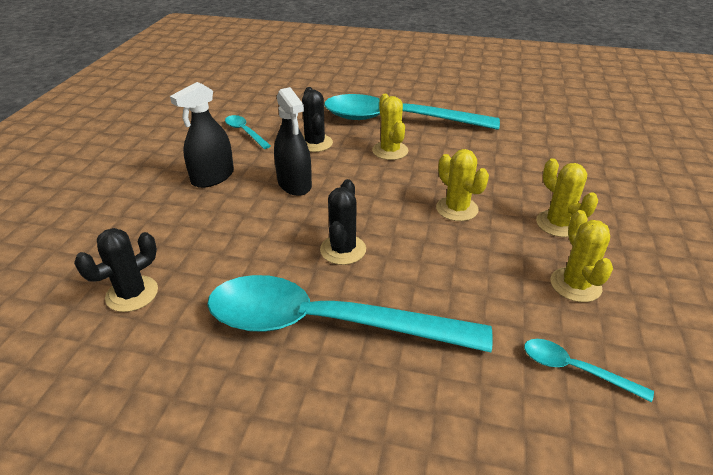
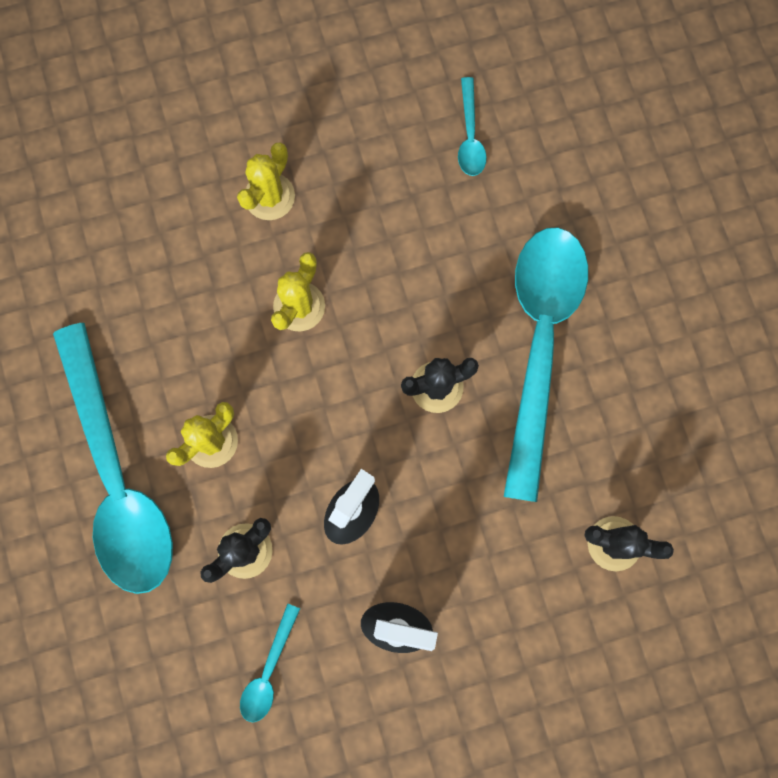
camera: 120 degrees left, 40 degrees up
(326, 324) = (539, 344): turquoise spoon -> turquoise spoon turned 150 degrees counterclockwise
(575, 285) = (363, 158): yellow cactus -> none

